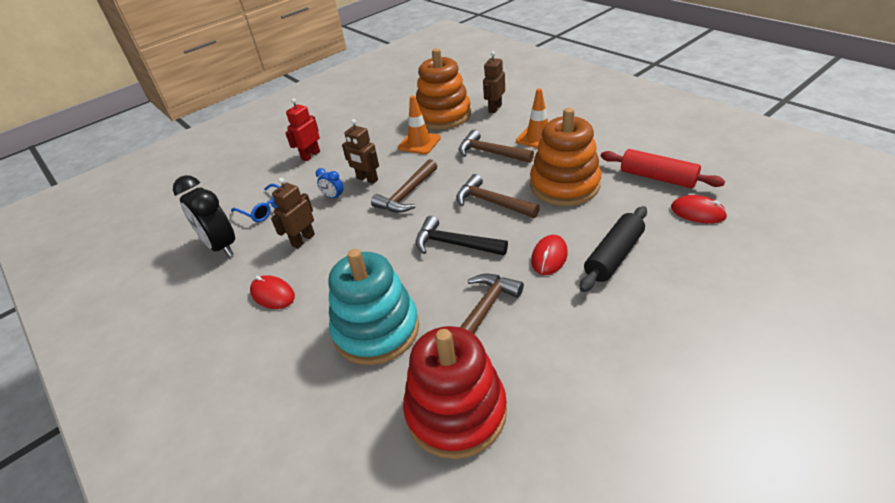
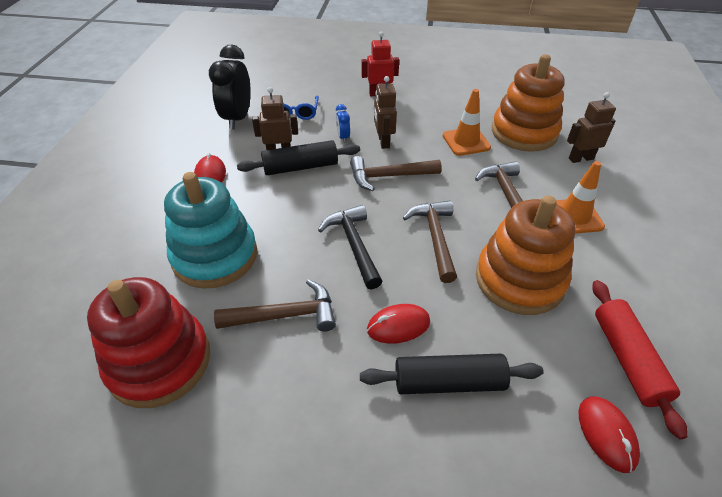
camera: 45 degrees right, 5 degrees up
(336, 235) = (300, 167): none -> black rolling pin

